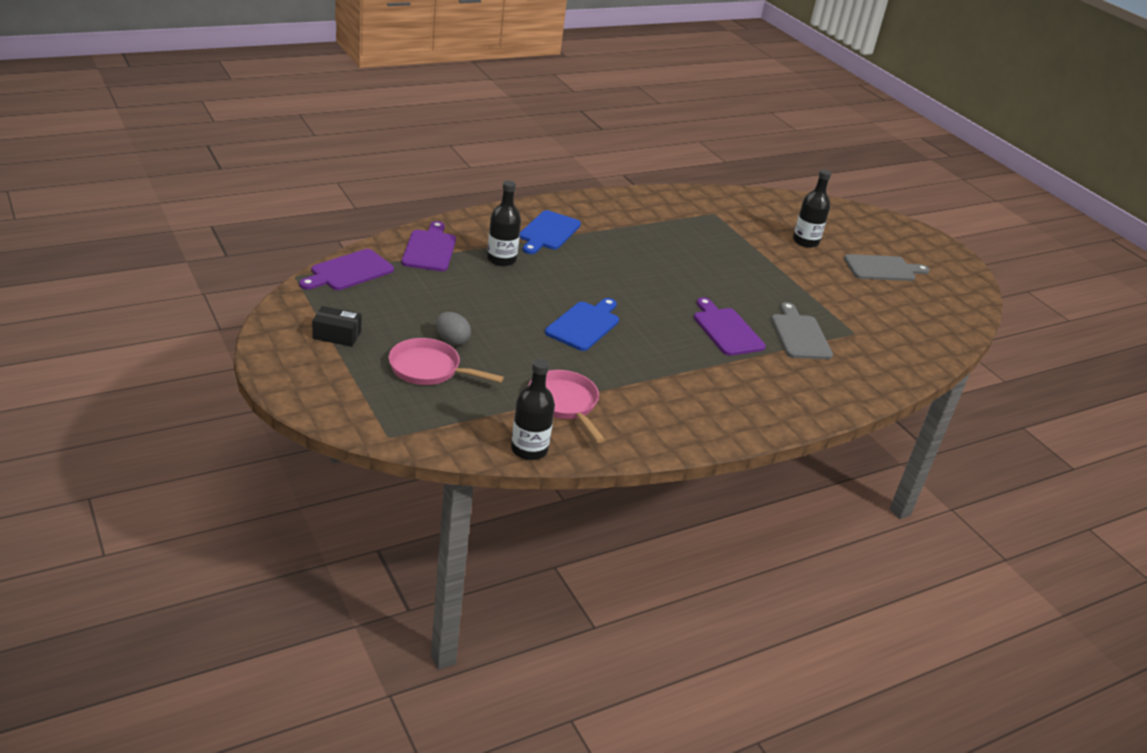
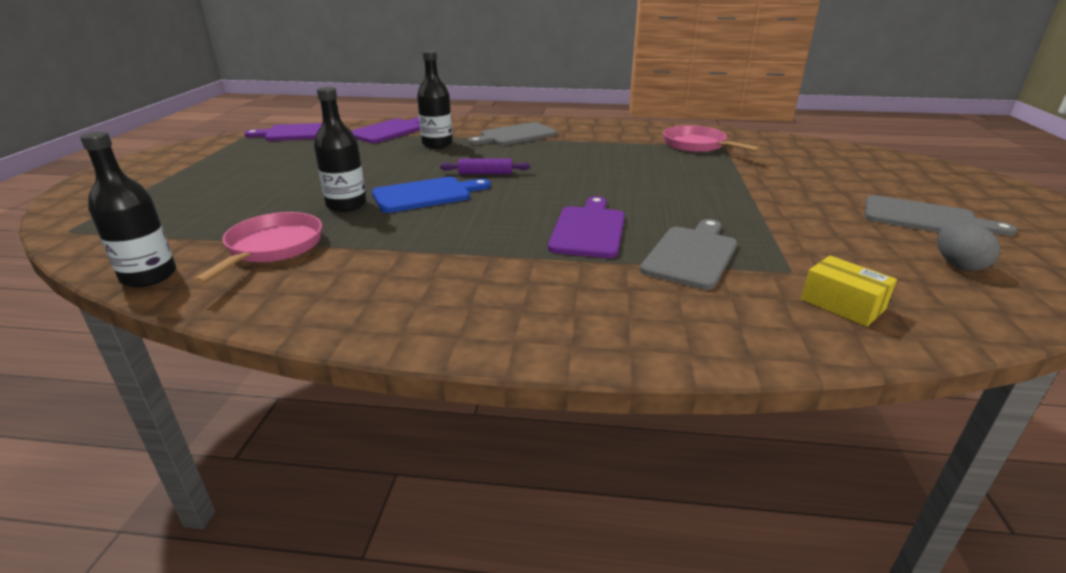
camera: 40 degrees right, 5 degrees down
(337, 335) = (202, 162): black box -> none
(429, 369) = (216, 195): pink pan -> pink pan (697, 145)
(452, 340) = (279, 181): grey egg -> grey egg (958, 265)
(548, 232) = (515, 135): blue cutting board -> grey cutting board
(592, 289) = (485, 173): none -> purple rolling pin
(805, 241) = (822, 179): black bottle -> black bottle (346, 205)
(892, 349) = (842, 304): none -> yellow box

